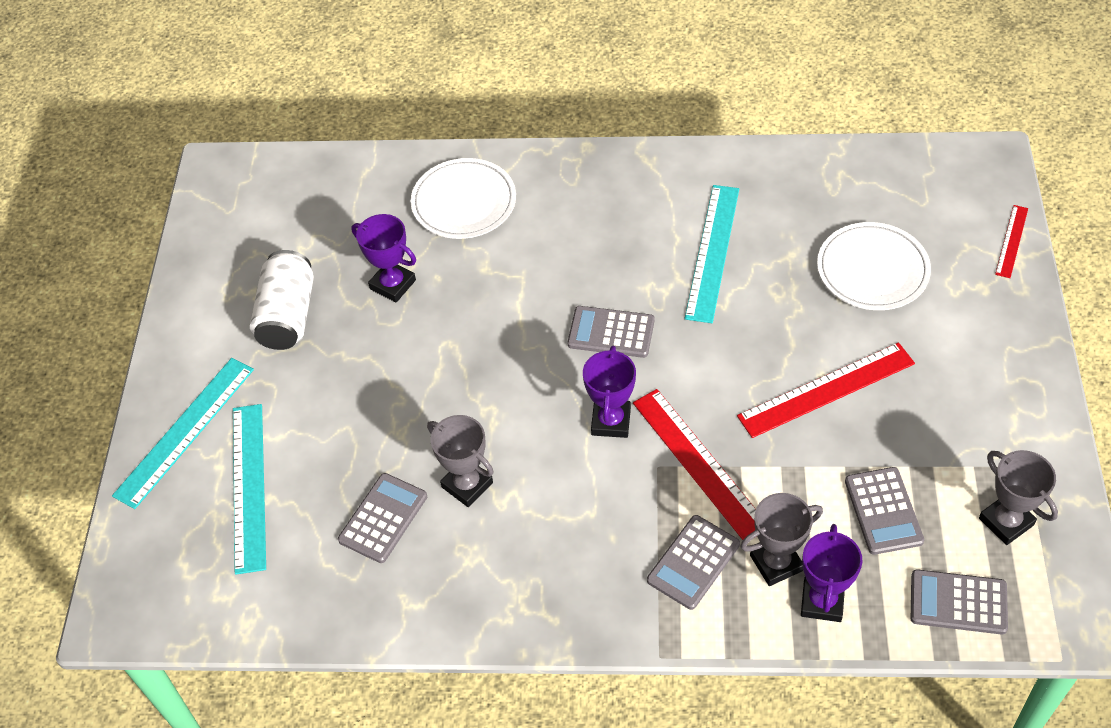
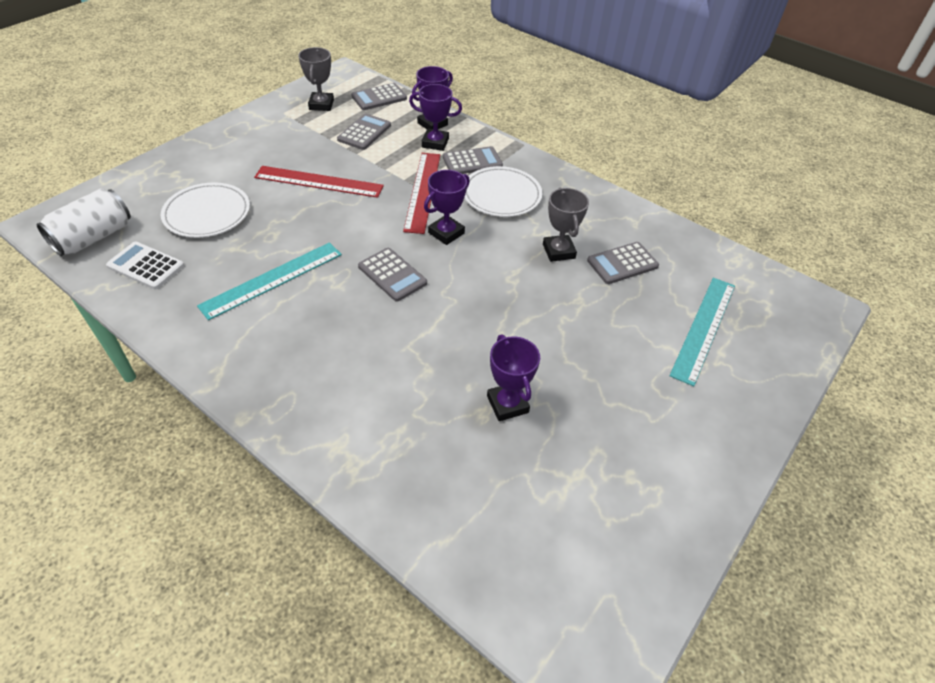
camera: 150 degrees left, 5 degrees down
(185, 431) = (740, 392): turquoise ruler -> none
(287, 315) = (611, 435): white can -> white can (94, 238)
(464, 202) = (389, 438): white plate -> white plate (501, 195)
(776, 563) = (435, 143): grey trophy -> purple trophy
(836, 188) = (146, 266): none -> white calculator
(958, 602) = (379, 97): grey calculator -> grey calculator turned 105 degrees clockwise
(1011, 241) = (120, 182): red ruler -> none

